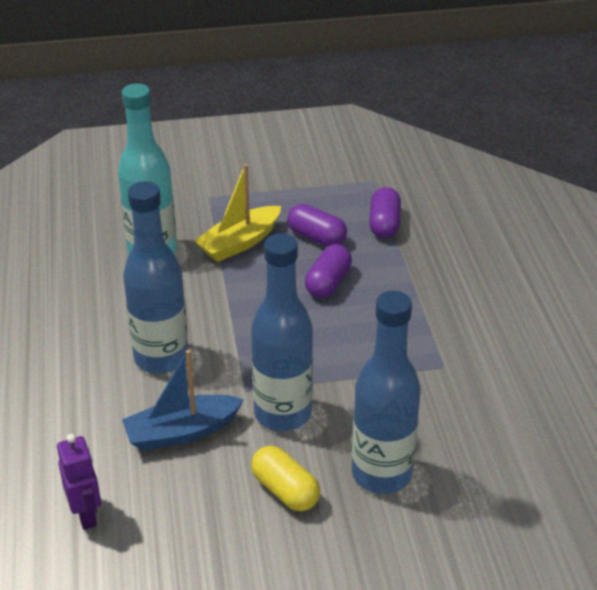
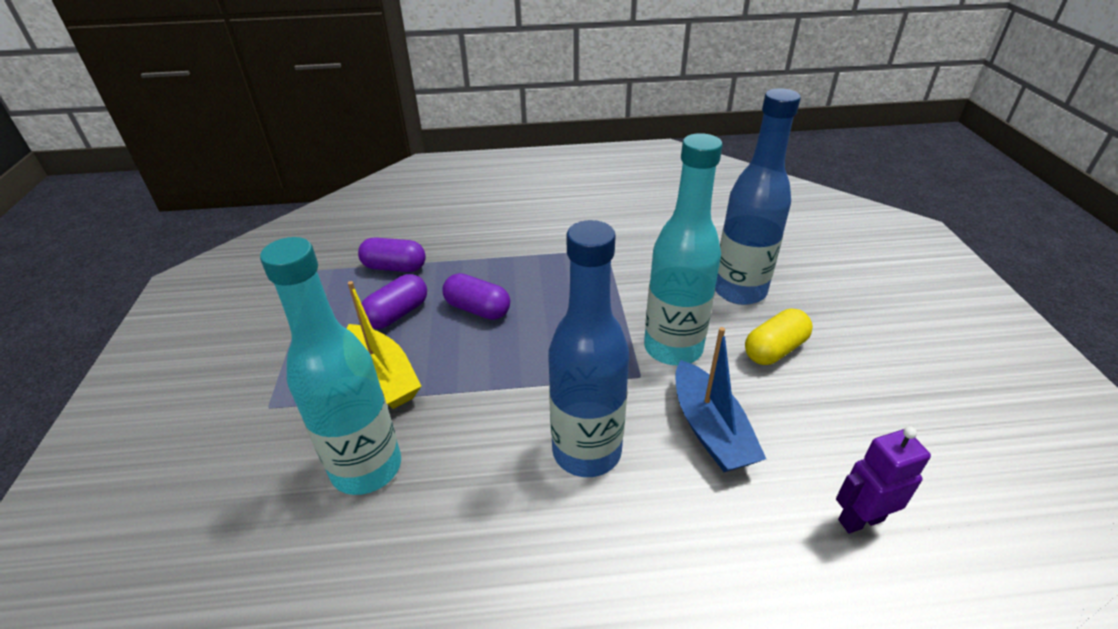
camera: 85 degrees left, 0 degrees up
(283, 413) = (673, 348): blue bottle -> turquoise bottle

